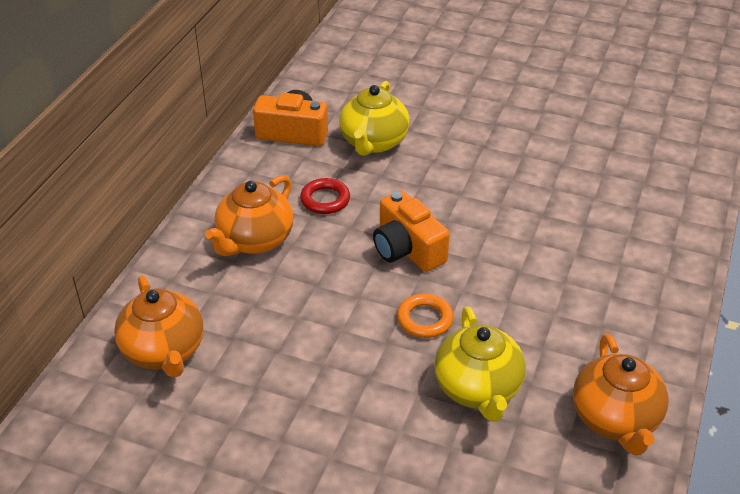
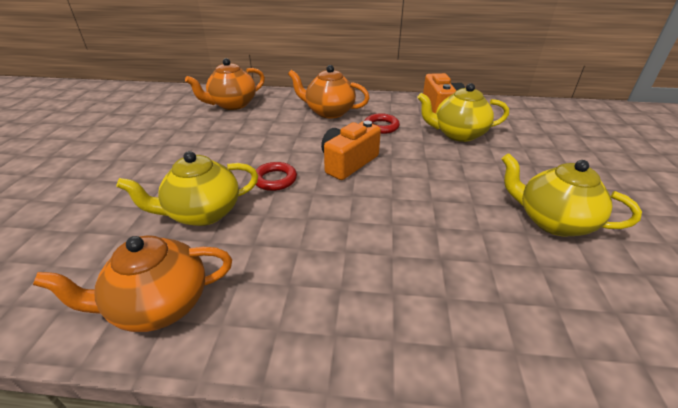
camera: 75 degrees right, 5 degrees down
(424, 319) = (275, 179): orange ring -> red ring
(550, 143) = (552, 221): none -> yellow teapot

